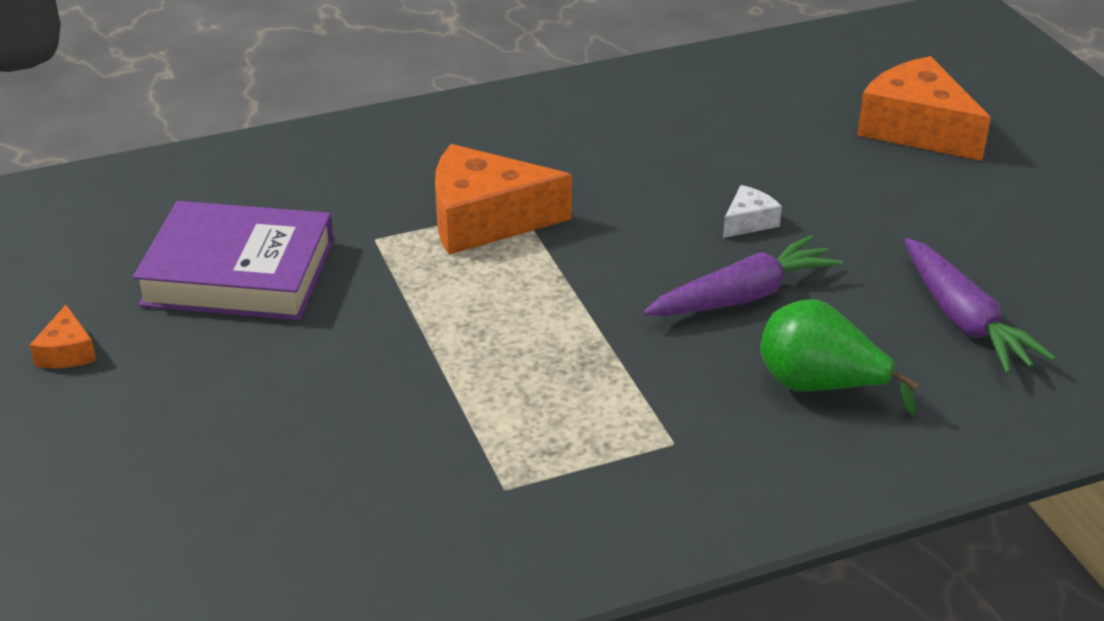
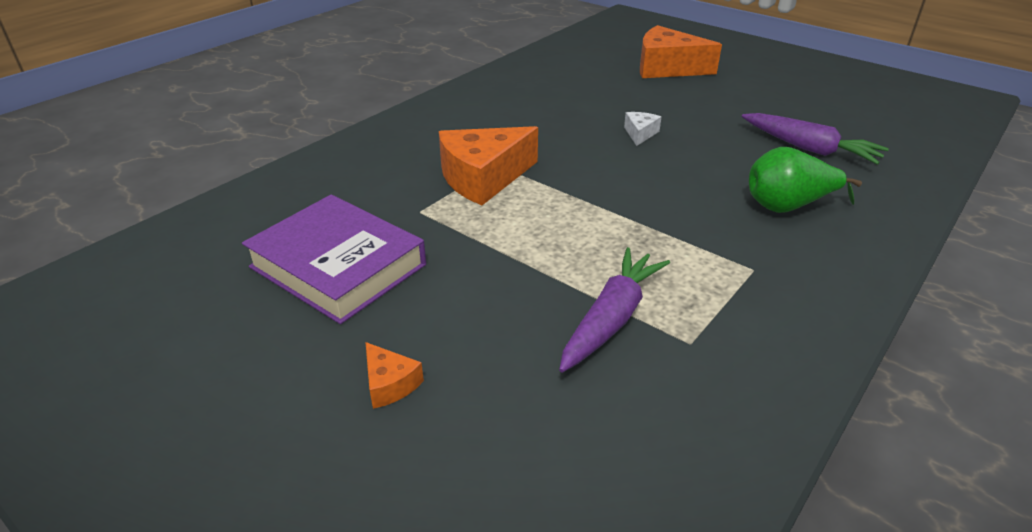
camera: 30 degrees left, 0 degrees up
(67, 352) = (239, 378): orange cheese -> orange cheese (390, 384)
(239, 273) = (338, 266): purple book -> purple book turned 60 degrees clockwise
(742, 296) = (686, 173): purple carrot -> purple carrot (611, 318)

